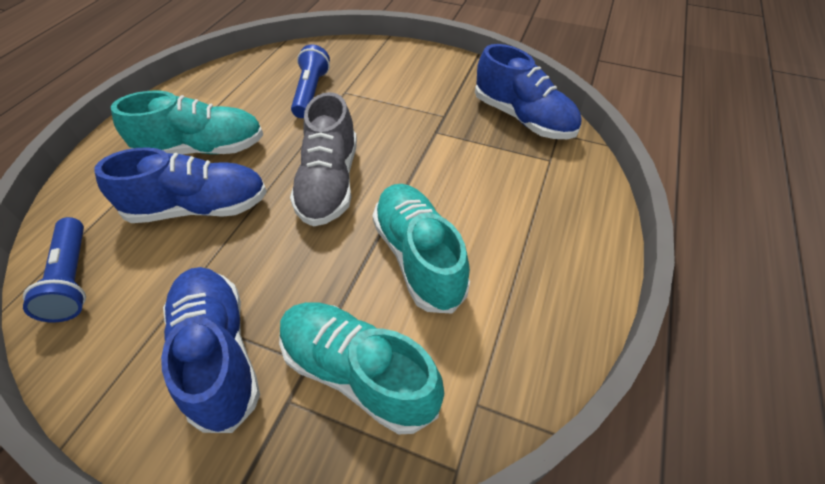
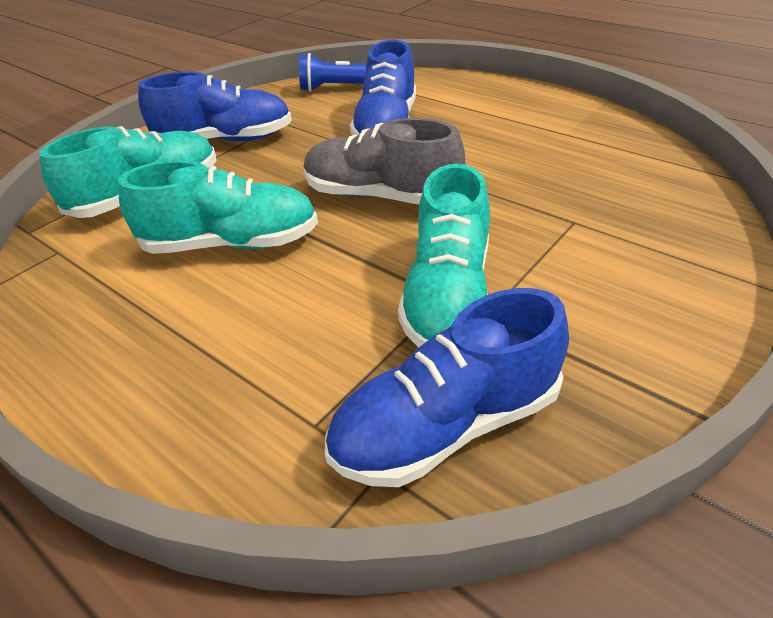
camera: 110 degrees right, 10 degrees down
(203, 149) = (475, 126): turquoise shoe -> turquoise shoe (448, 295)
(311, 92) = (576, 193): blue flashlight -> none

